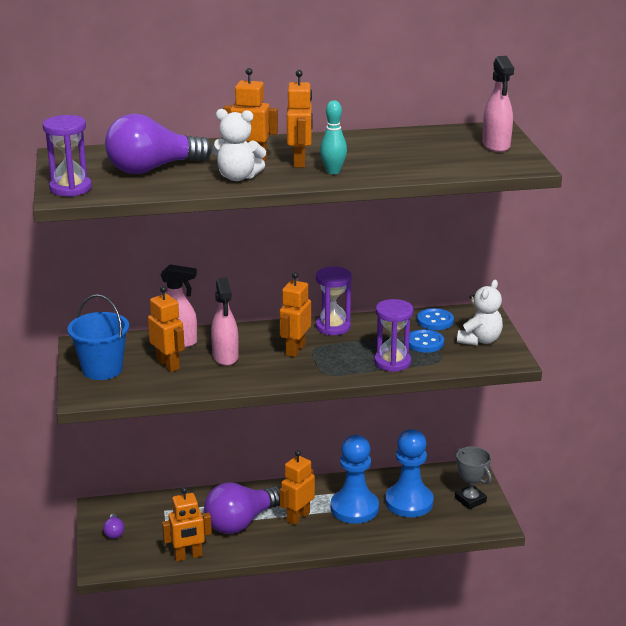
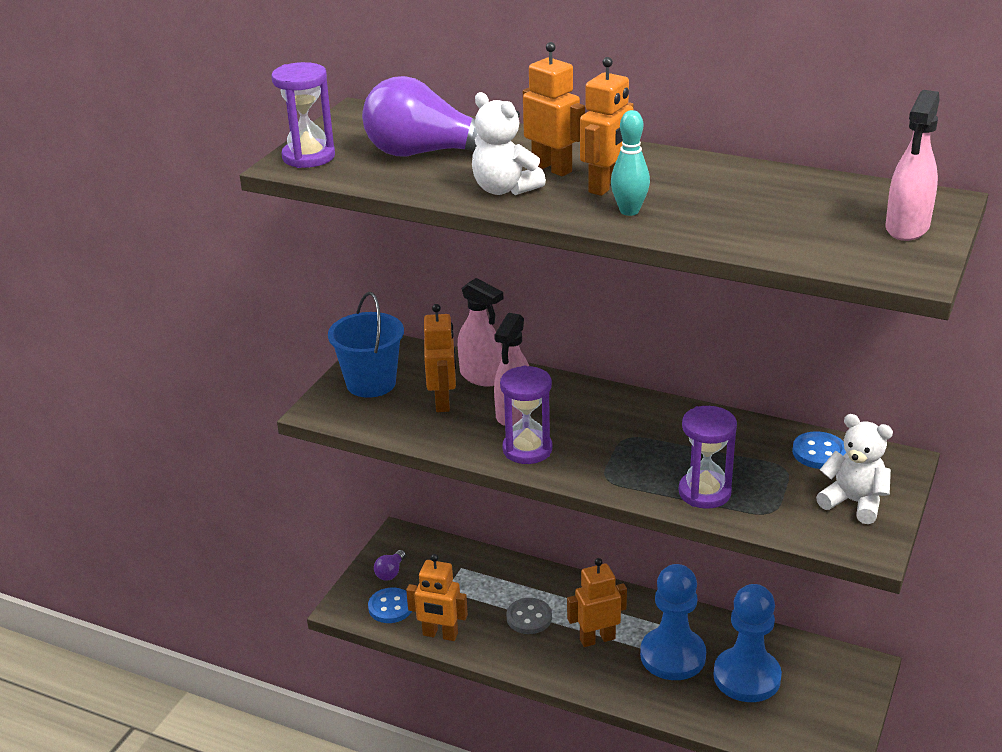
camera: 35 degrees right, 5 degrees up
(241, 522) = (529, 618): purple light bulb -> grey button
(295, 350) = (602, 432): orange robot -> none
(333, 327) = (678, 416): purple hourglass -> purple hourglass (527, 449)
(425, 343) = (774, 479): blue button -> blue button (390, 607)
(470, 500) = (830, 708): grey trophy -> none
(480, 340) = (854, 502): white teddy bear -> white teddy bear turned 120 degrees counterclockwise

